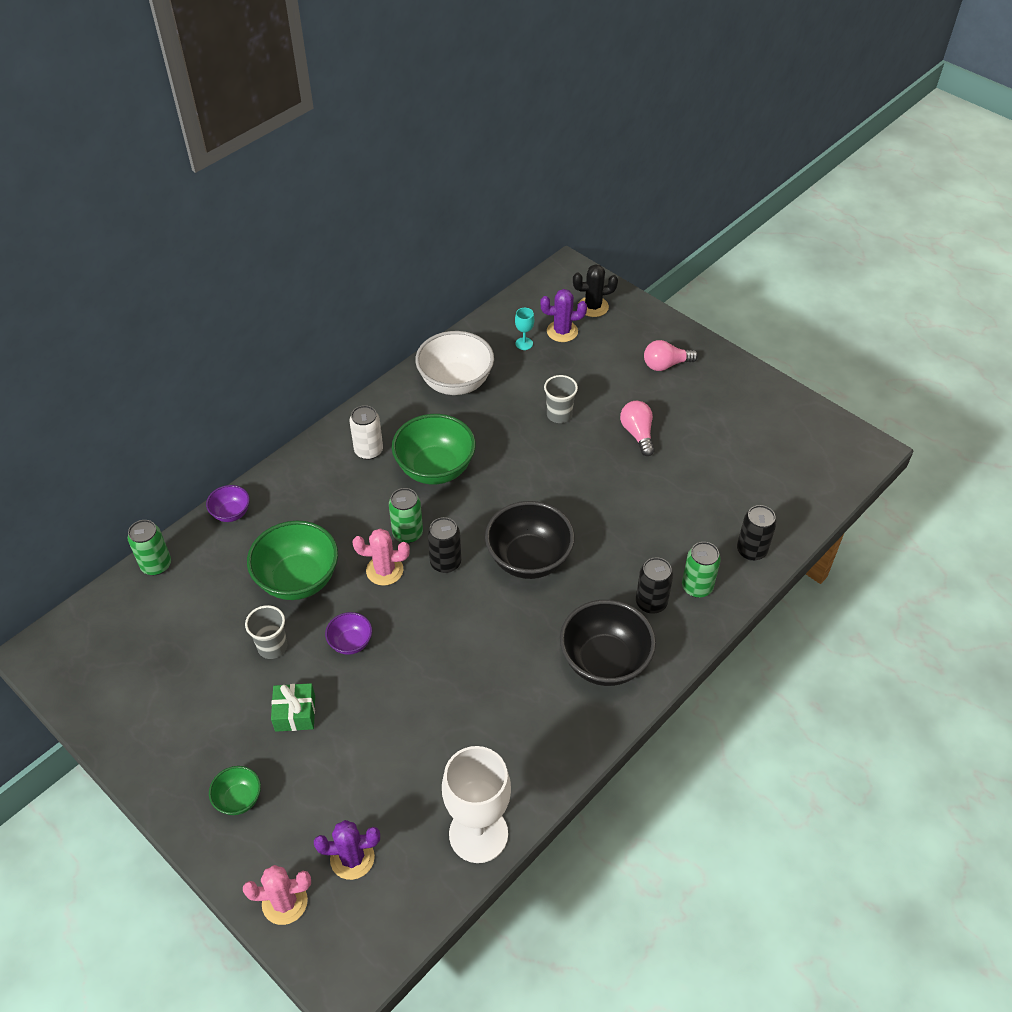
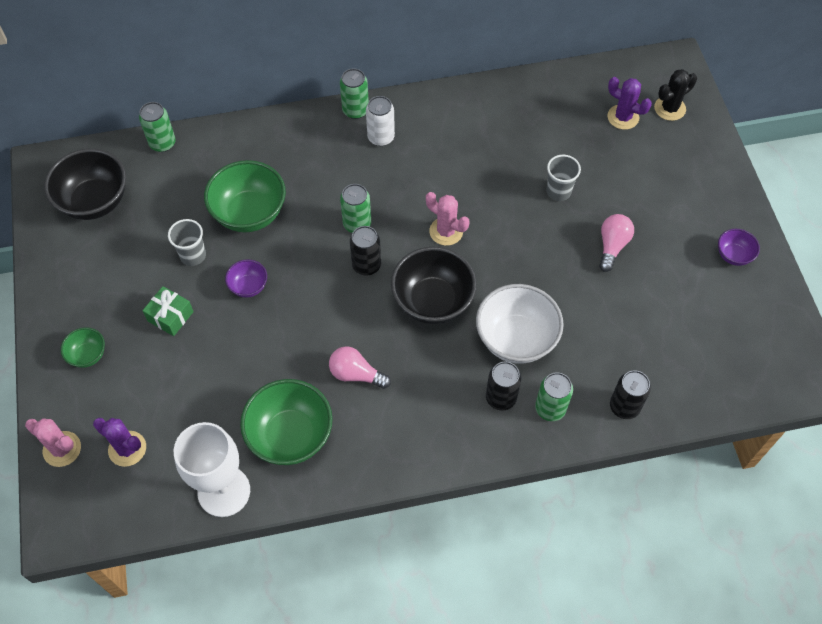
camera: 35 degrees right, 10 degrees up
(231, 513) = (242, 132): purple bowl -> purple bowl (733, 255)
(326, 440) = (355, 110): none -> green can
(384, 570) = (316, 244): pink cactus -> pink cactus (446, 231)
(435, 469) = (420, 182): green bowl -> green bowl (290, 435)
(456, 383) = (495, 116): white bowl -> white bowl (516, 339)
(524, 344) = (580, 111): turquoise goblet -> none
(593, 307) = (669, 108): black cactus -> black cactus turned 60 degrees counterclockwise
(604, 661) = (423, 422): black bowl -> black bowl (95, 201)
(665, 365) = (690, 197): pink light bulb -> pink light bulb (356, 374)

